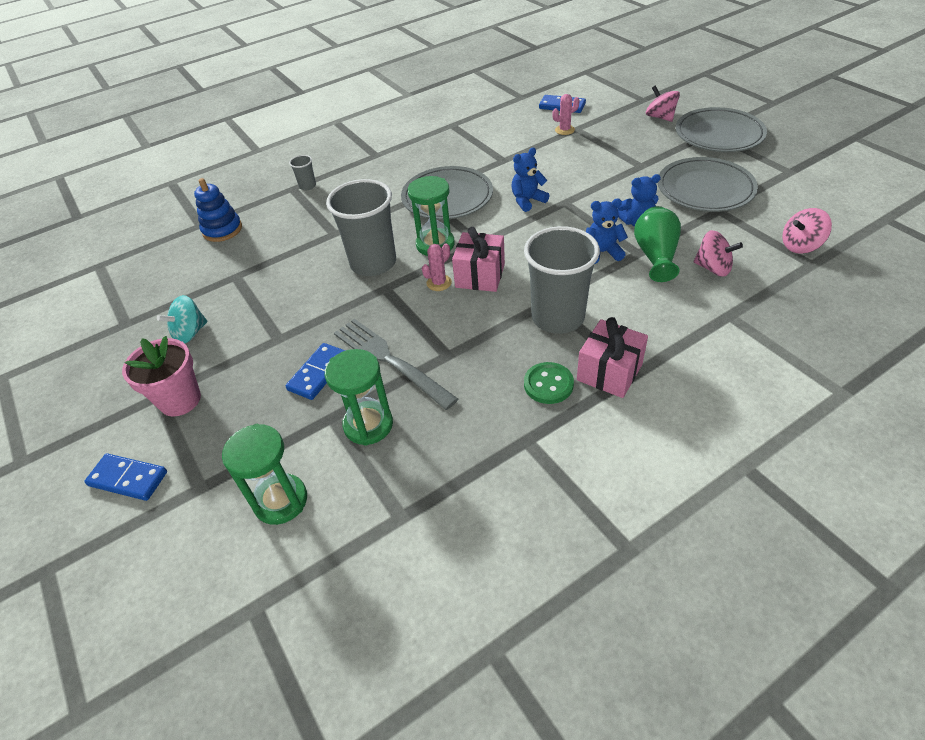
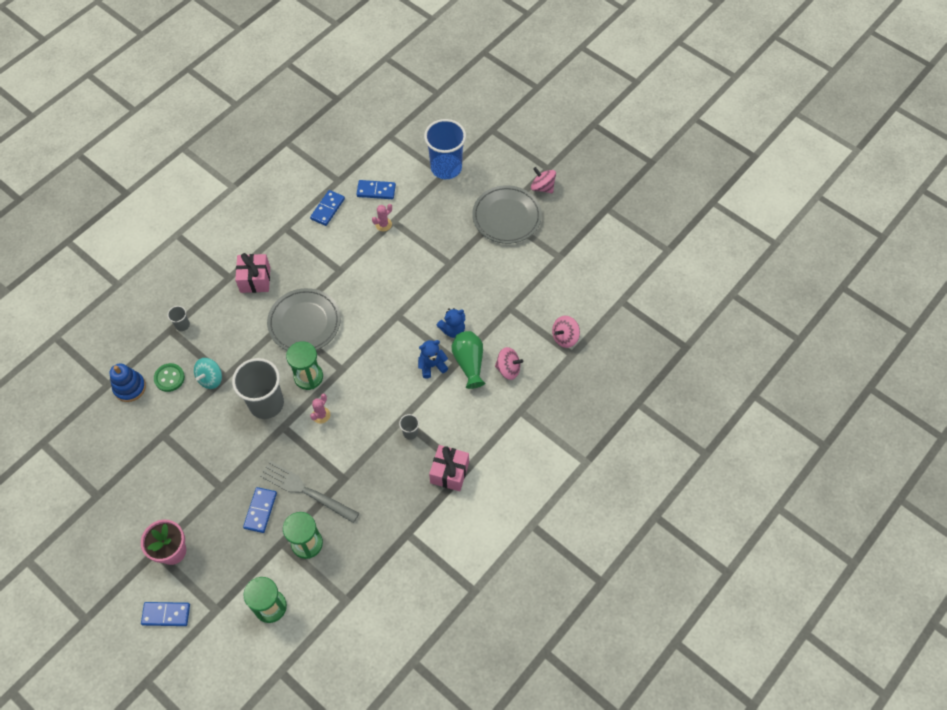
camera: 20 degrees left, 15 degrees up
(190, 333) = (152, 494): turquoise spinning top -> turquoise spinning top (210, 378)
(480, 276) = (349, 403): pink gift -> pink gift (255, 279)
(503, 115) = (327, 209): none -> blue domino
(527, 201) = (368, 317): blue teddy bear -> none
(548, 384) = (413, 490): green button -> green button (169, 378)
(558, 317) = (410, 432): grey cup -> grey cup, size x0.43
(647, 95) = (446, 168): none -> blue cup
(660, 117) = (459, 198): pink spinning top -> pink spinning top (542, 187)
(705, 189) = (499, 286): grey plate -> none

